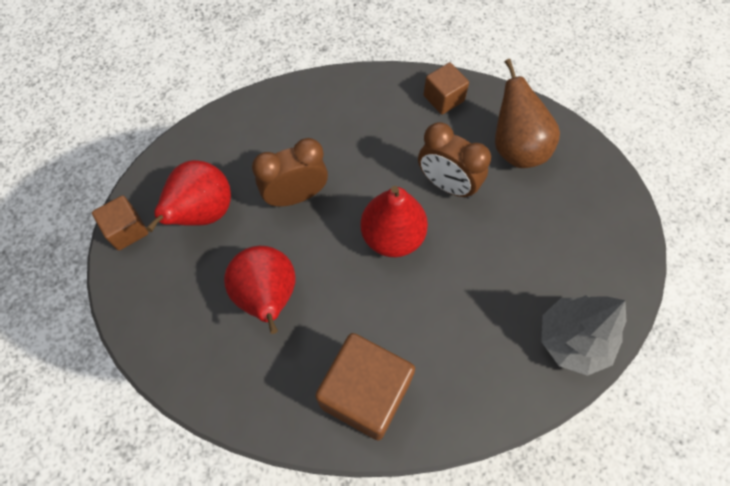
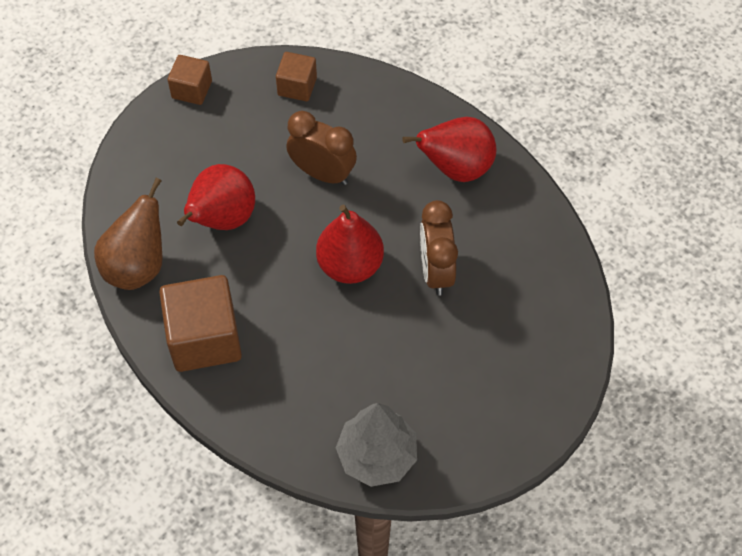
camera: 50 degrees right, 5 degrees down
(202, 213) = (250, 124): red pear -> red pear (456, 168)
(443, 98) = (520, 210): brown cube -> brown cube (297, 86)
(516, 148) = (524, 298): brown pear -> brown pear (137, 266)

